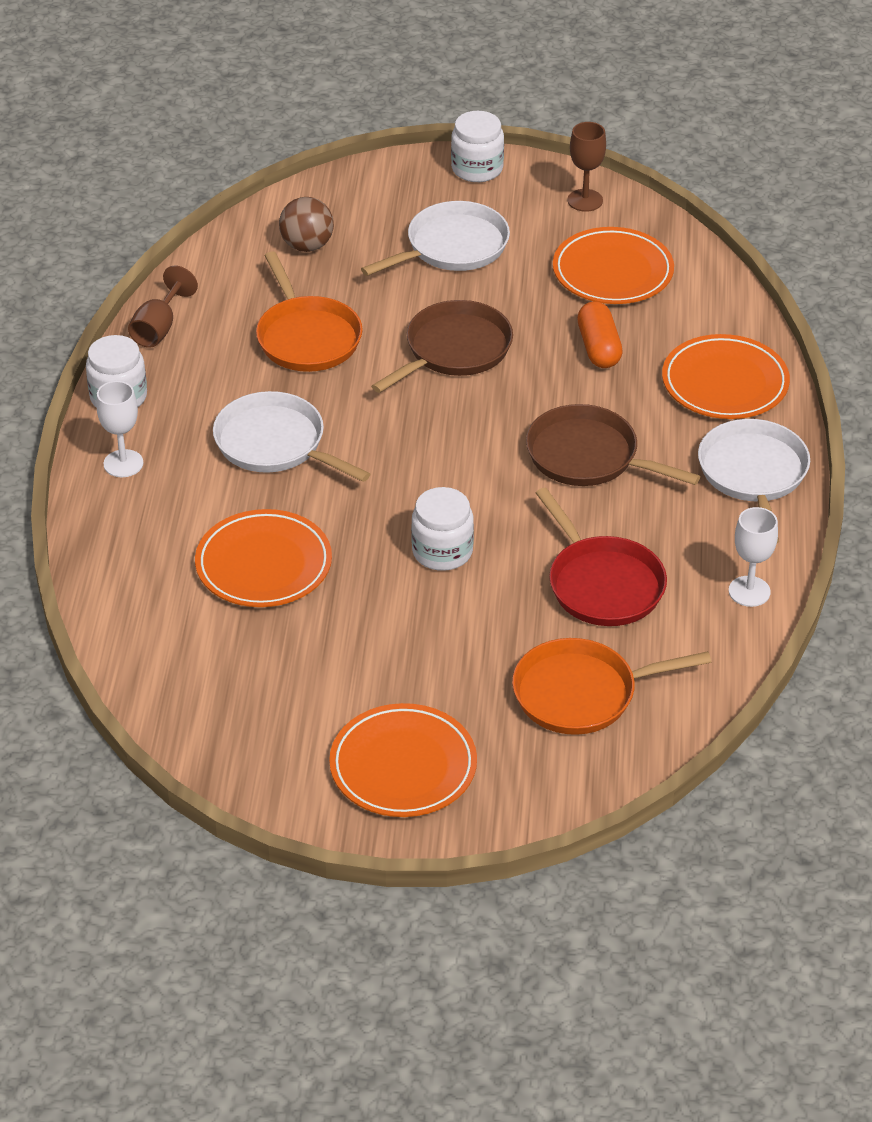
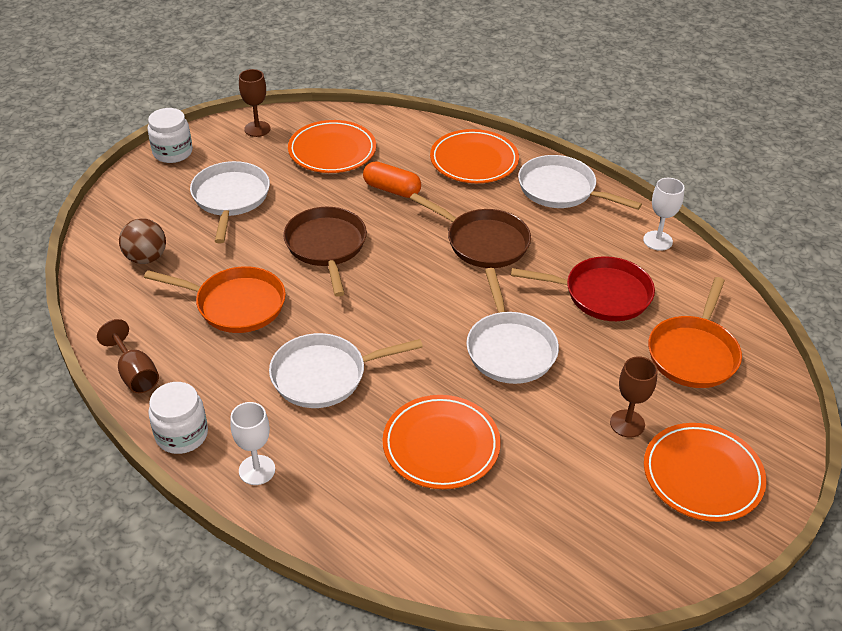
camera: 55 degrees left, 0 degrees up
(421, 682) = (627, 423): none -> brown goblet
(442, 551) = (509, 349): white jar -> white pan
(588, 456) = (483, 242): brown pan -> brown pan turned 120 degrees counterclockwise

